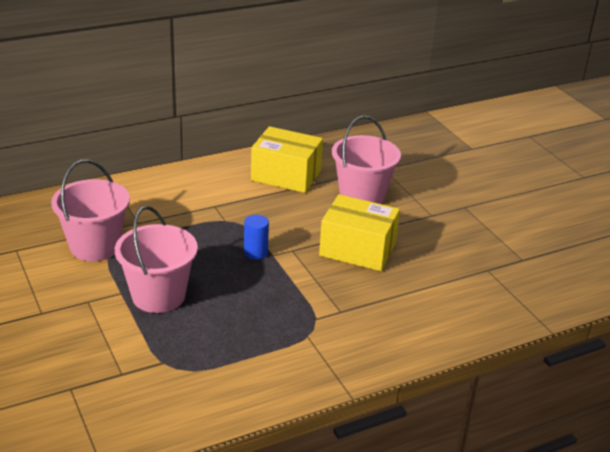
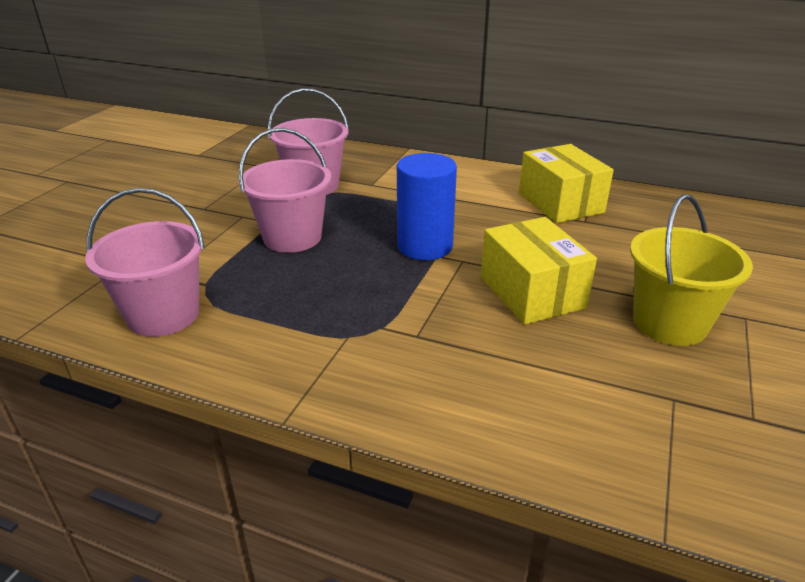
camera: 50 degrees right, 0 degrees up
(255, 253) = (425, 246): blue cylinder -> blue cylinder, size x1.93
(362, 196) = (617, 250): pink bucket -> pink bucket (163, 315)
(439, 229) = (669, 323): none -> yellow bucket

